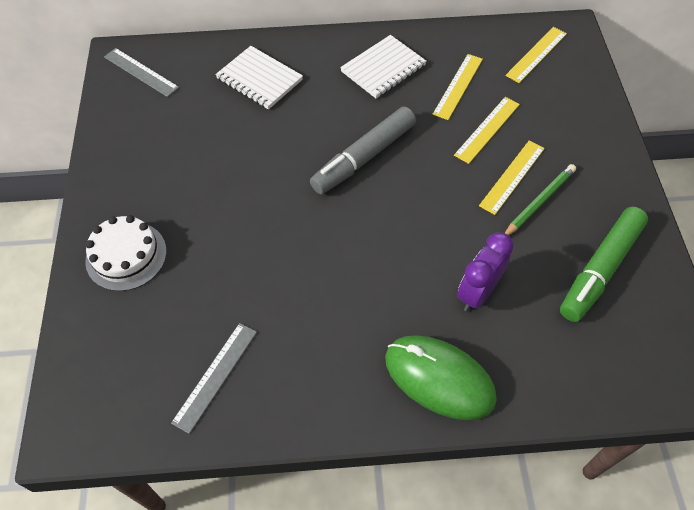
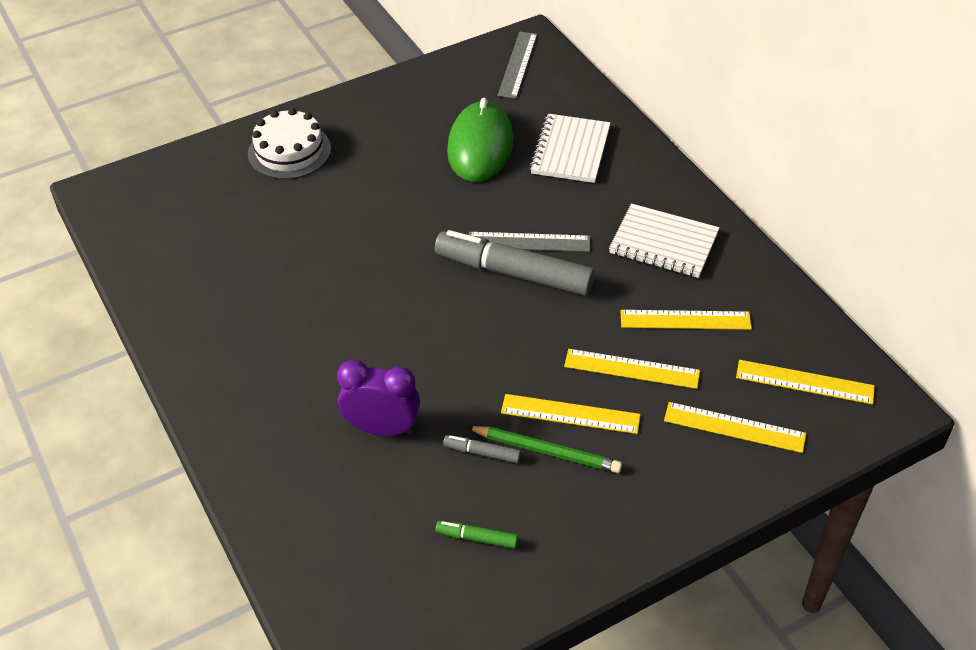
camera: 65 degrees right, 10 degrees down
(215, 376) = (191, 261): grey ruler -> grey ruler (529, 242)
(439, 378) = (259, 427): green mouse -> green mouse (480, 146)
(526, 239) = (482, 453): none -> grey marker
(558, 100) = (734, 427): none -> yellow ruler
(600, 269) = (477, 538): green marker -> green marker, size x0.43

